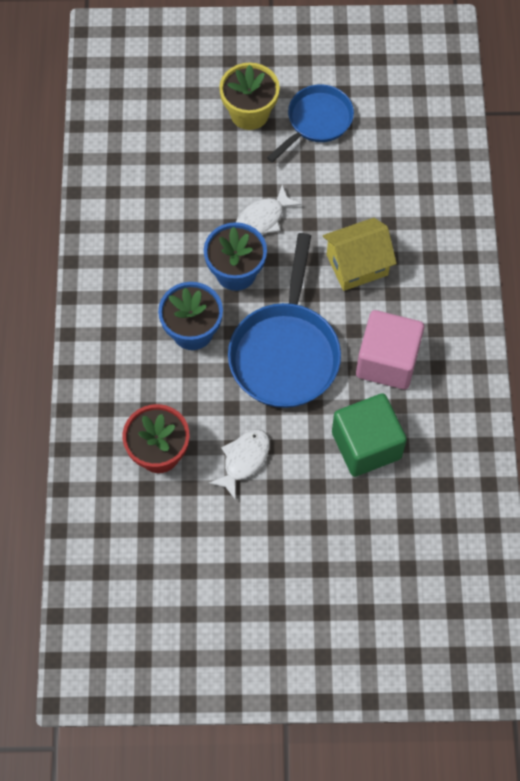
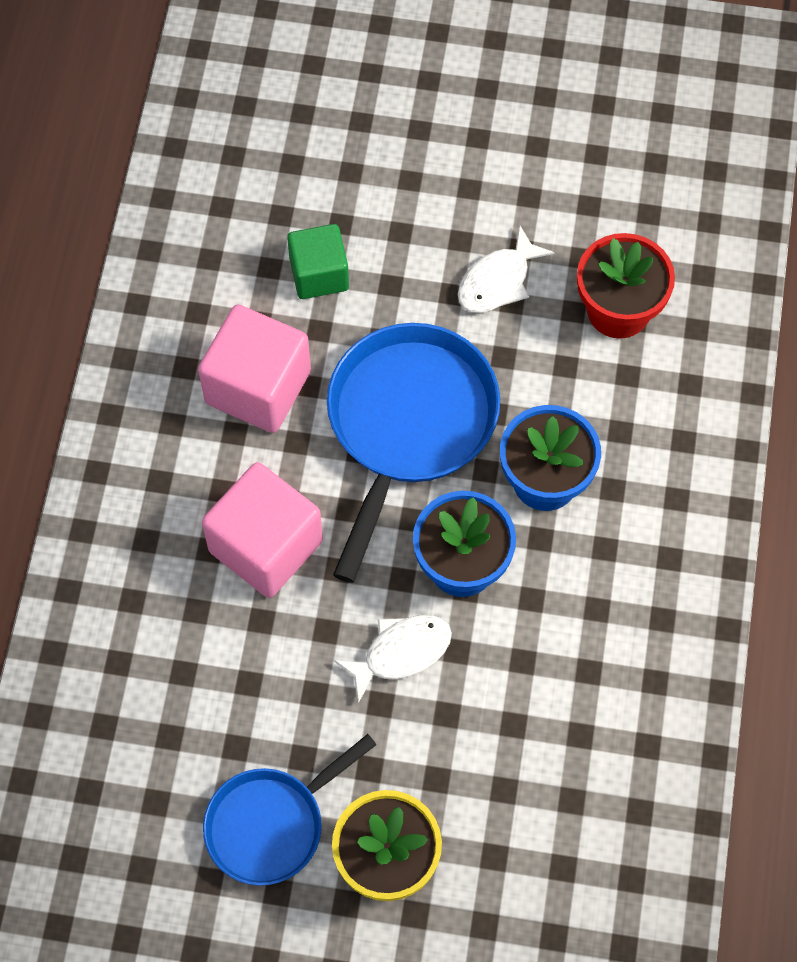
camera: 170 degrees left, 0 degrees up
(357, 265) = (266, 546): yellow house -> pink cube
(366, 445) = (319, 274): green cube -> green cube, size x0.64

